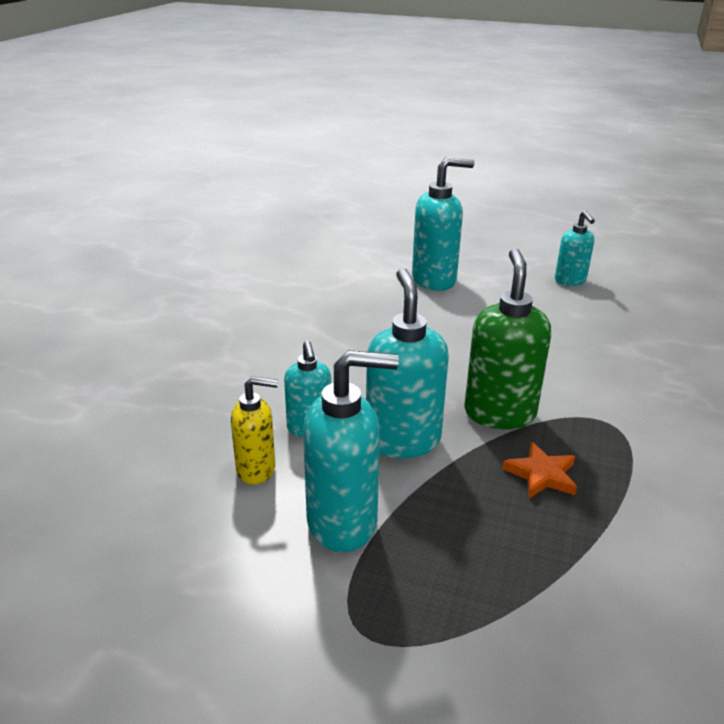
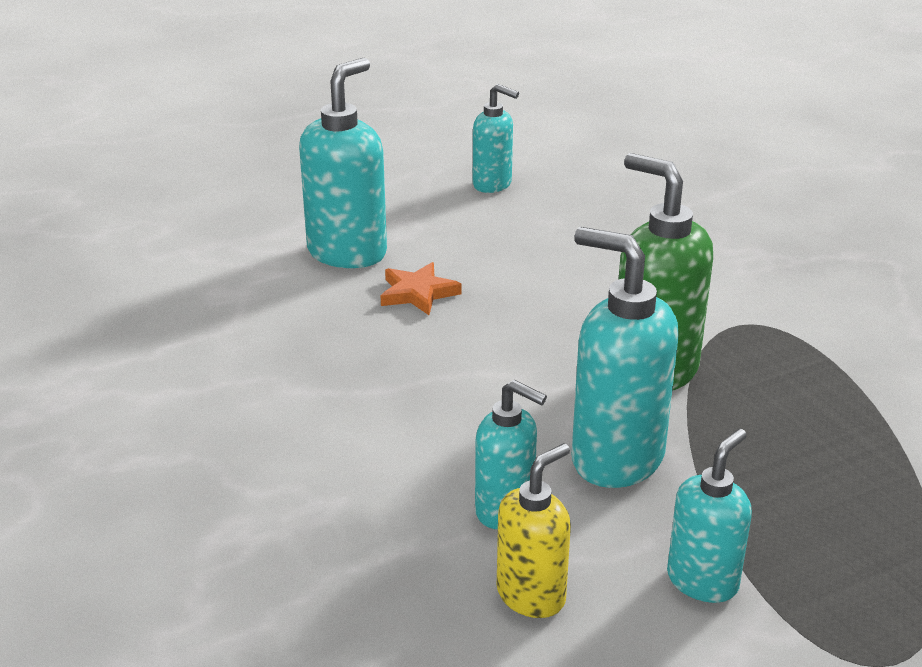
camera: 45 degrees left, 0 degrees up
(343, 522) = (702, 581): turquoise soap dispenser -> turquoise soap dispenser, size x0.61
(541, 474) = (777, 409): orange star -> orange star (418, 293)

